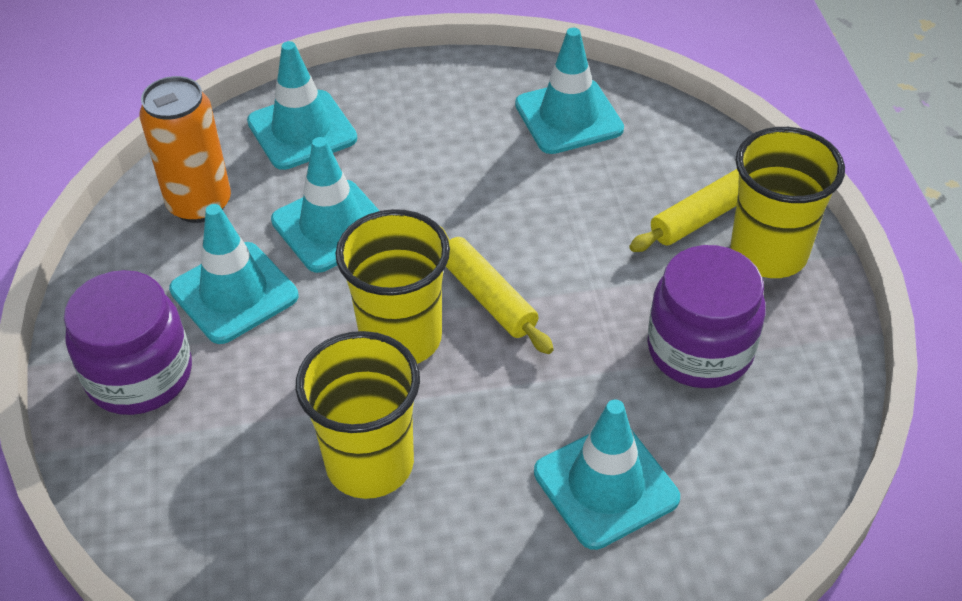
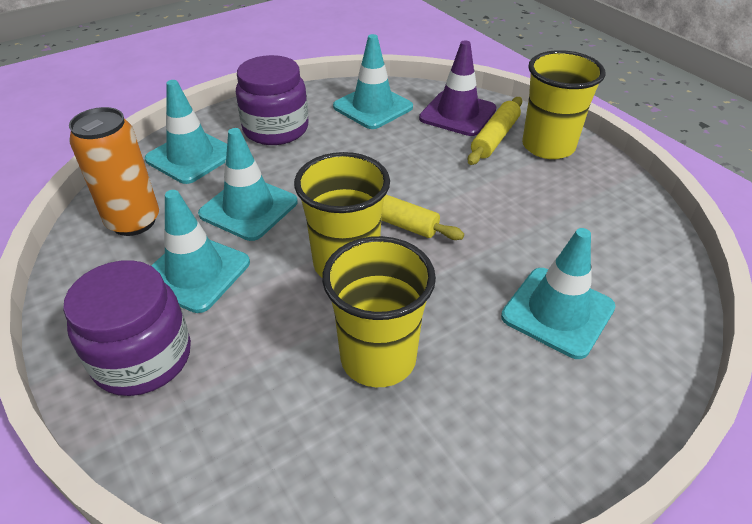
camera: 25 degrees left, 5 degrees down
(678, 162) = (457, 114): none -> purple traffic cone
(700, 349) = (551, 210): purple jar -> purple jar (276, 129)

